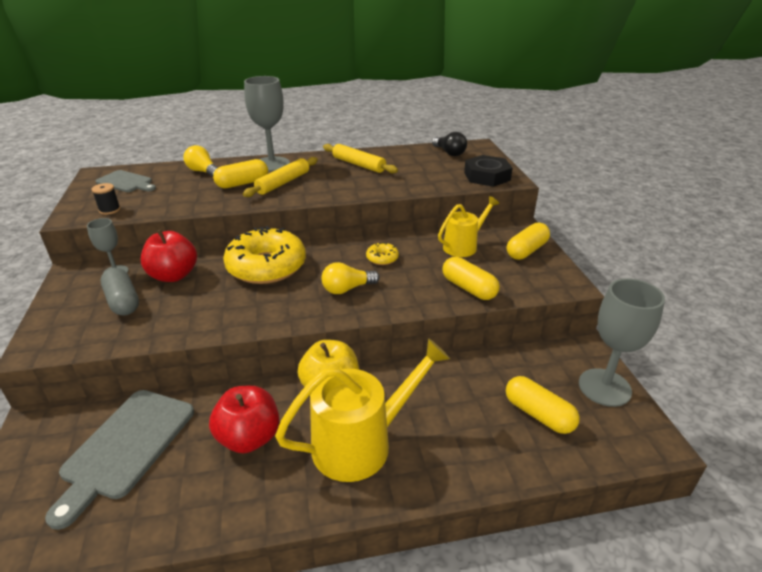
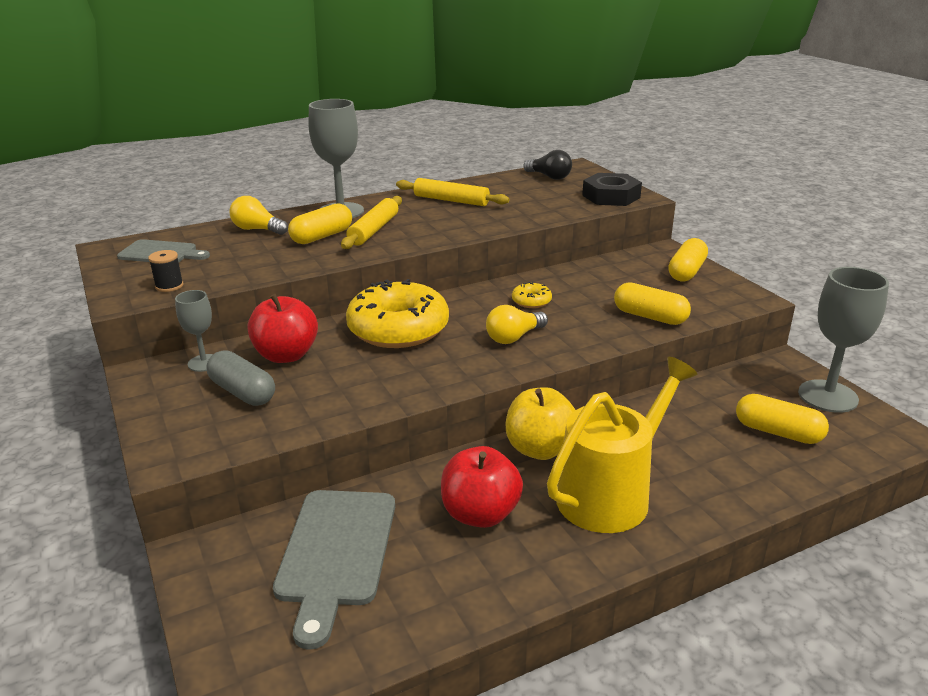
camera: 15 degrees left, 5 degrees down
(463, 246) = (614, 277): yellow watering can -> none

